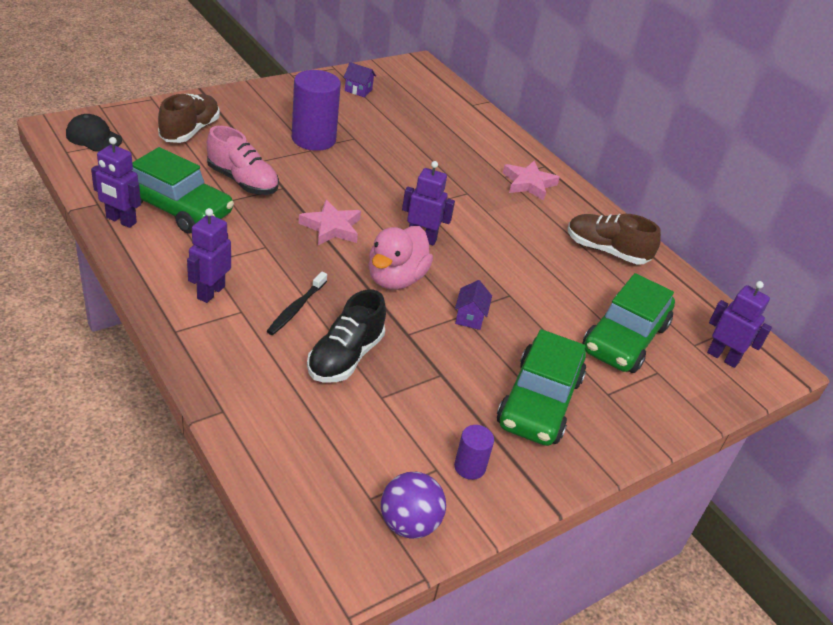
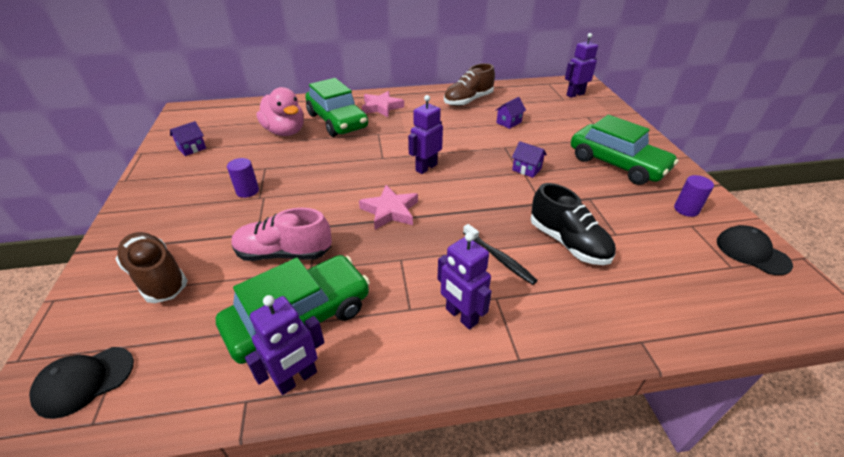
camera: 60 degrees left, 0 degrees up
(242, 181) = (284, 253): pink shoe -> pink shoe turned 150 degrees counterclockwise
(313, 139) = (247, 191): purple cylinder -> purple cylinder, size x0.49
(396, 279) = (473, 192): pink duck -> pink duck (285, 132)
(409, 523) = (752, 252): purple ball -> black cap
(575, 293) = (508, 122): none -> purple house
(625, 338) = (556, 118): green car -> green car (337, 121)

